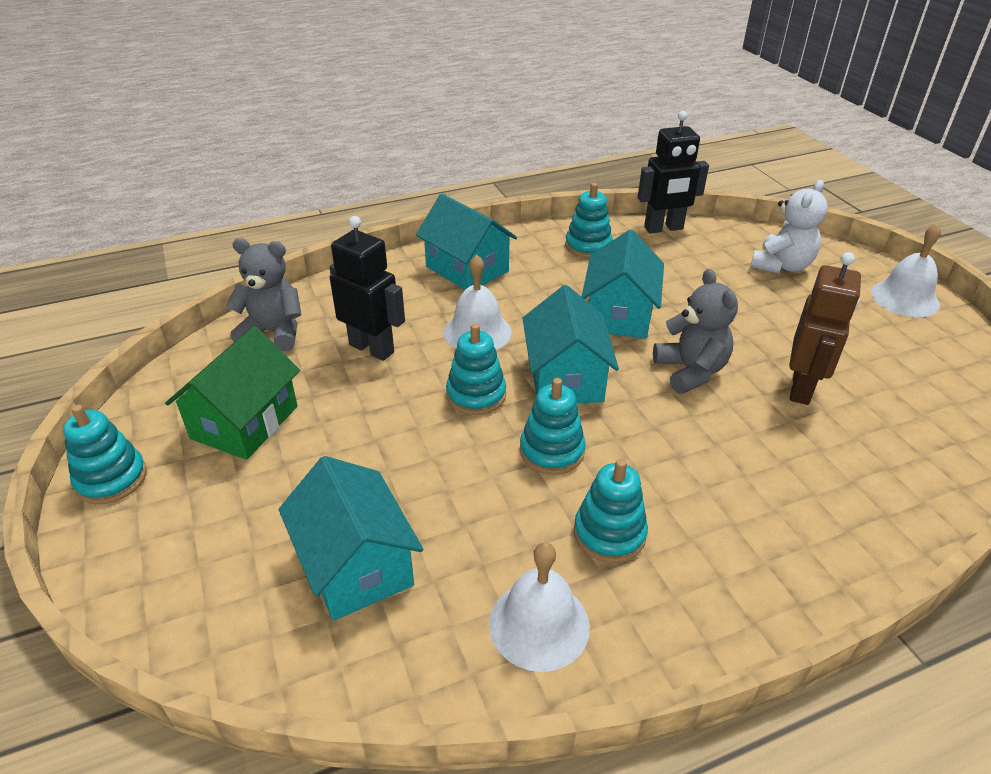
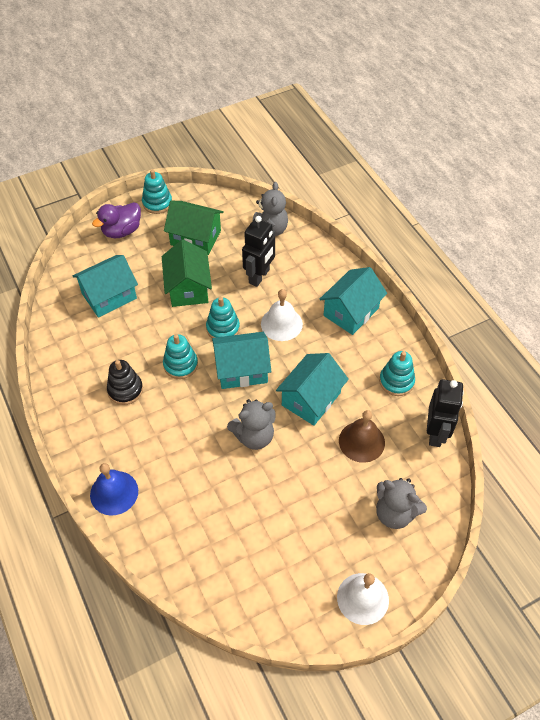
camera: 85 degrees right, 15 degrees up
(164, 543) = (122, 231): none -> purple duck
(371, 436) = (188, 288): none -> green house
(539, 624) = (77, 363): white bell -> none
(609, 533) = (125, 390): turquoise stacking toy -> black stacking toy
(619, 314) = (311, 399): turquoise house -> turquoise house turned 60 degrees counterclockwise
(663, 228) = (436, 433): black robot -> black robot turned 150 degrees counterclockwise
(684, 279) = (361, 441): none -> brown bell
(781, 266) = (395, 513): white teddy bear -> grey teddy bear
(801, 388) = (243, 499): brown robot -> none
(841, 549) = (114, 492): none -> blue bell

